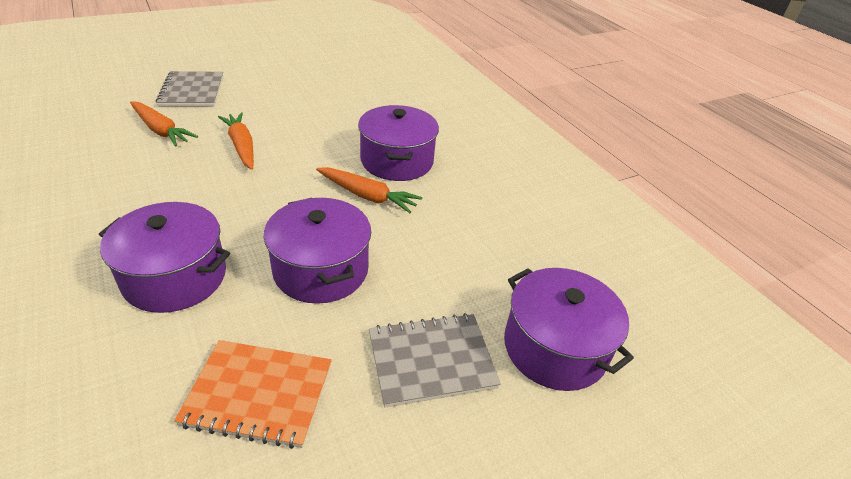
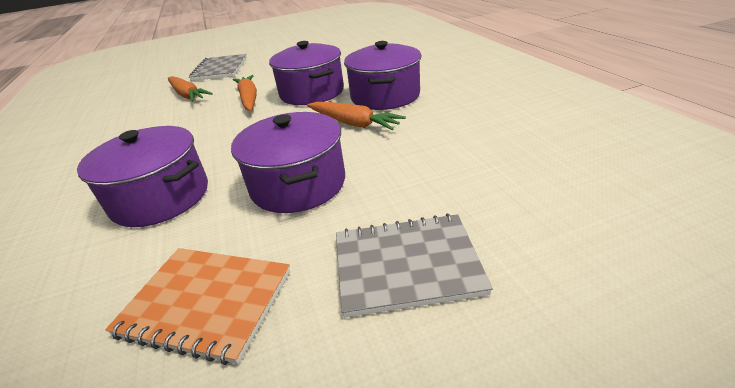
camera: 15 degrees right, 5 degrees down
(554, 347) = (563, 248): purple pot -> purple pot (312, 92)

